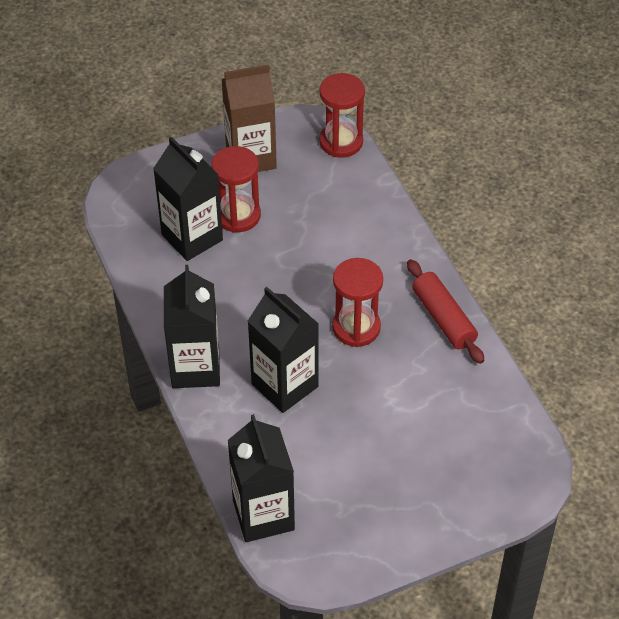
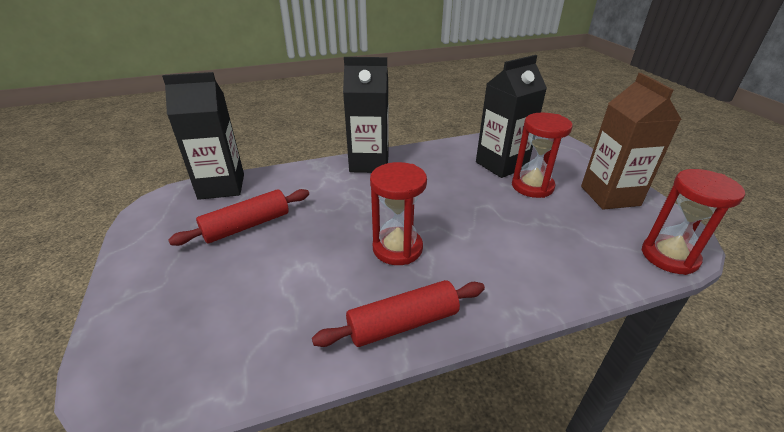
camera: 95 degrees right, 15 degrees down
(284, 385) = (340, 202): black carton -> none
(337, 462) = (247, 226): none -> red rolling pin

